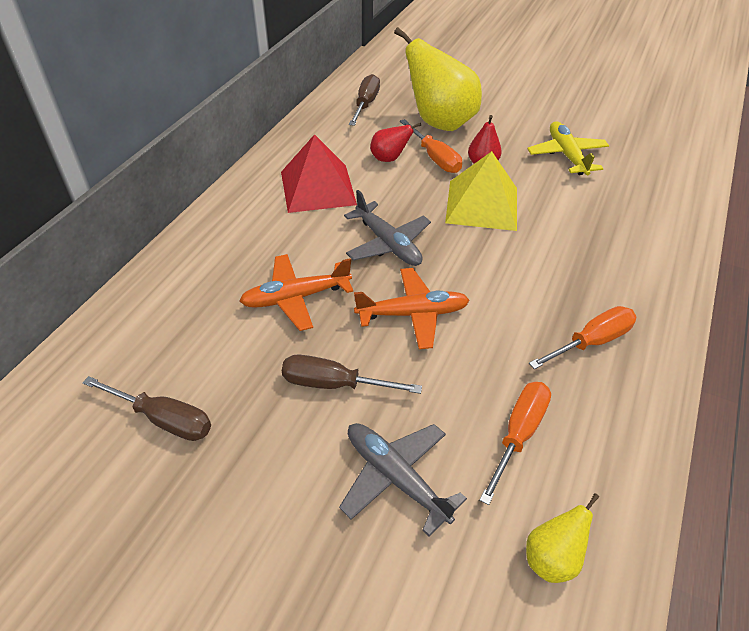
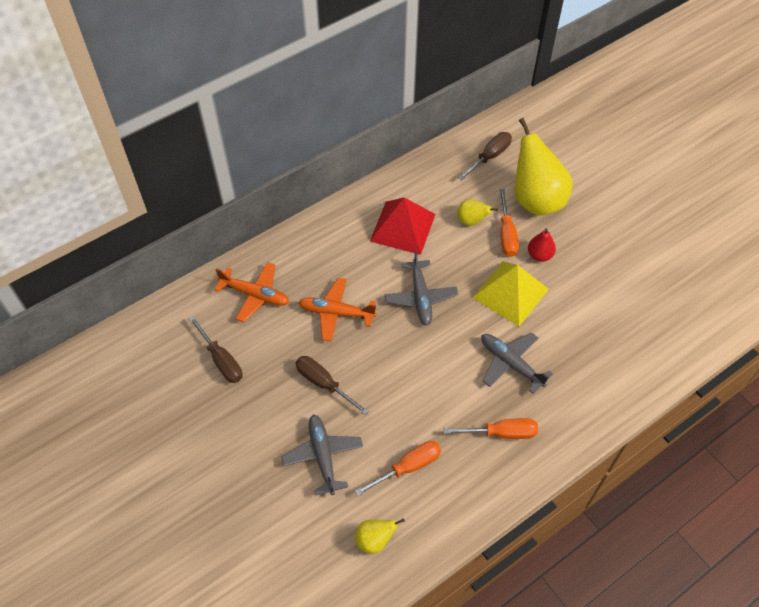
camera: 30 degrees right, 10 degrees up
(389, 159) = (471, 221): red pear -> yellow pear
(413, 314) = (401, 359): orange plane -> orange plane (255, 295)
(539, 268) = (510, 363): none -> grey plane
(566, 155) = (614, 275): yellow plane -> none

